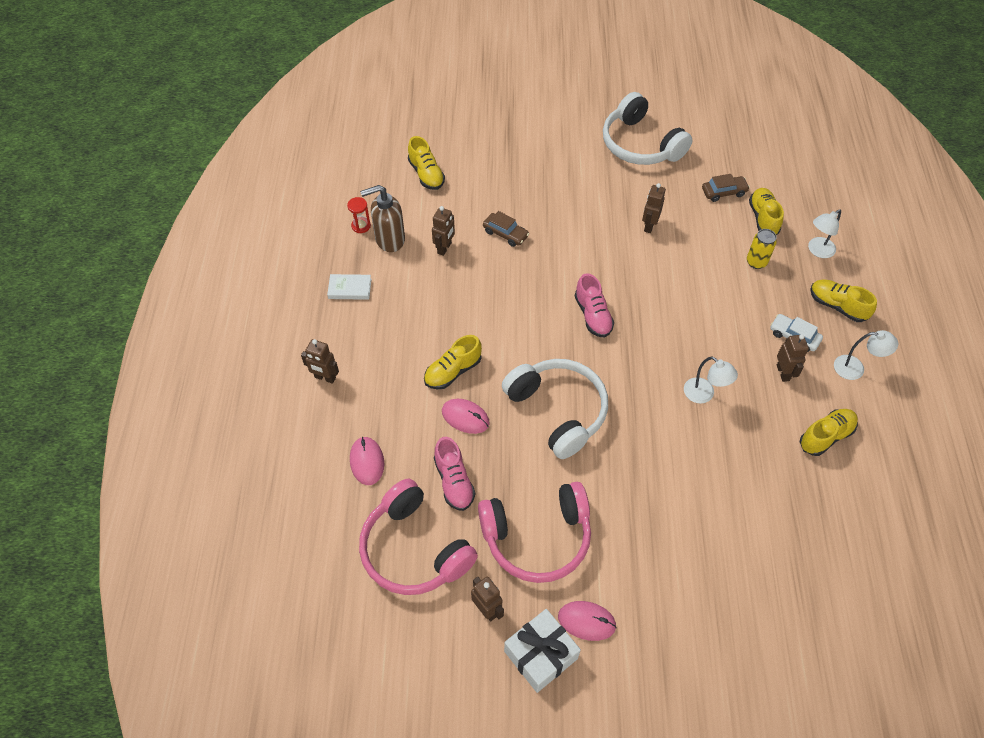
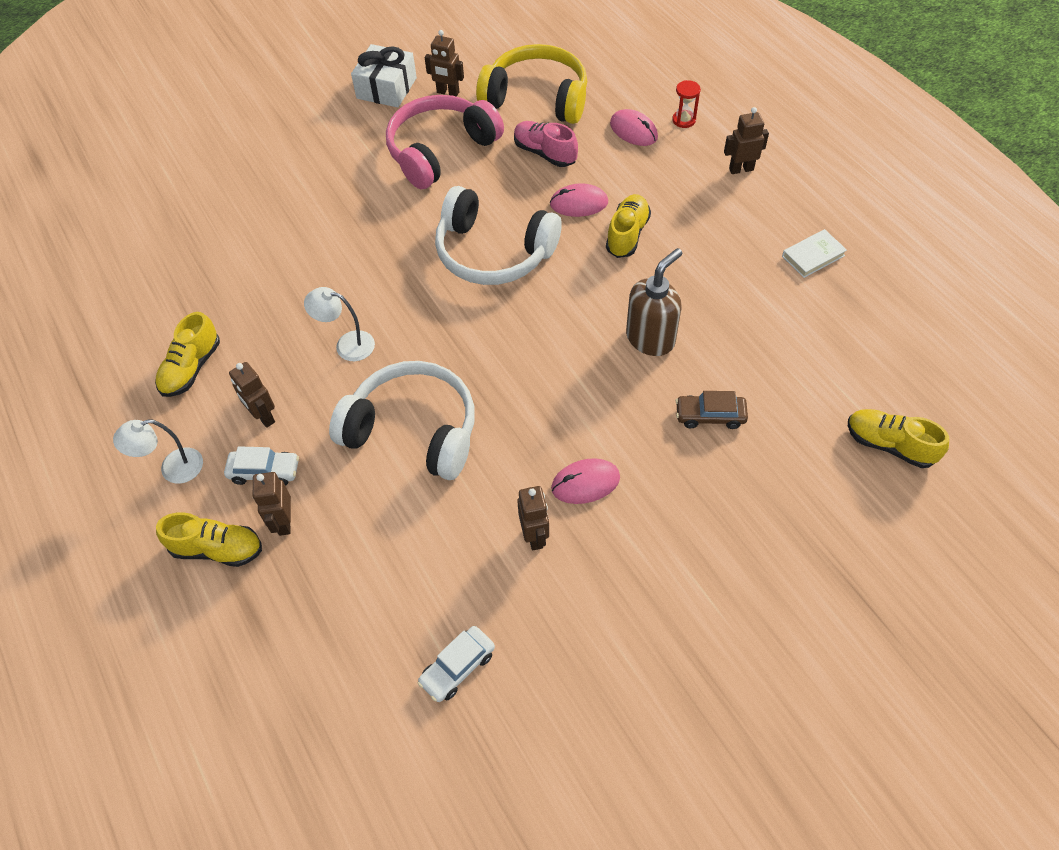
camera: 150 degrees right, 0 degrees up
(361, 226) = (884, 329): red hourglass -> red hourglass (684, 120)
(389, 239) = (834, 331): brown soap dispenser -> brown soap dispenser (651, 338)
(414, 549) = (537, 98): pink headphones -> yellow headphones
(444, 248) = (762, 356): brown robot -> brown robot (284, 522)
(586, 621) = (362, 121): pink mouse -> pink mouse (585, 483)
(593, 315) = (525, 368): pink shoe -> none
(640, 144) = (643, 692): white headphones -> white headphones (413, 430)
(724, 192) = (457, 667): brown car -> white car
(756, 262) = (355, 560): yellow can -> none
(763, 218) = (375, 649): yellow shoe -> none
(817, 251) = (271, 632): white lamp -> none

